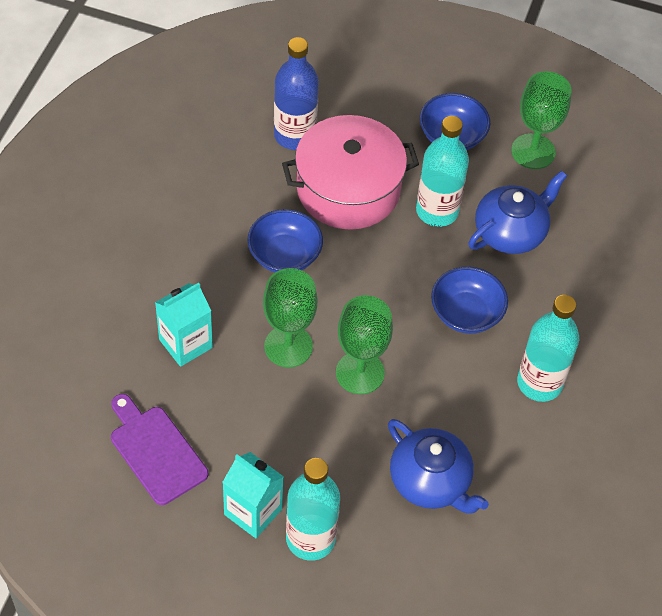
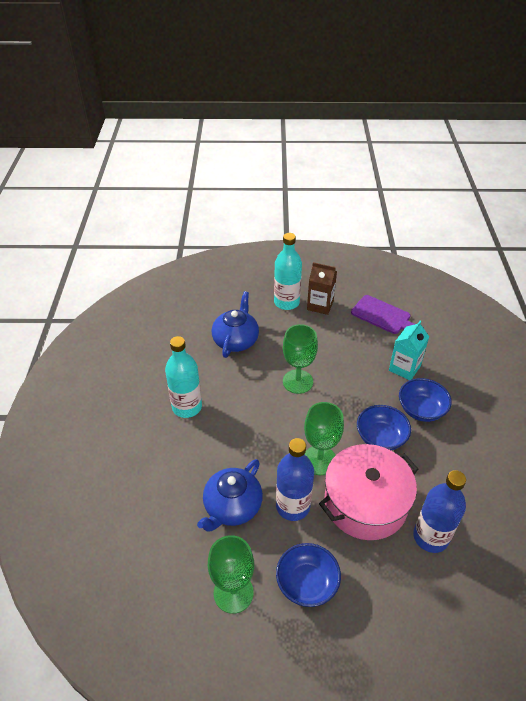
camera: 165 degrees right, 10 degrees down
(253, 512) = (320, 305): turquoise carton -> brown carton
(288, 346) = (346, 383): green goblet -> green goblet (319, 460)
(430, 482) = (236, 340): blue teapot -> blue teapot turned 75 degrees clockwise
(437, 211) = (293, 506): turquoise bottle -> blue bottle
(466, 313) = (246, 436): blue bowl -> blue bowl (421, 409)

